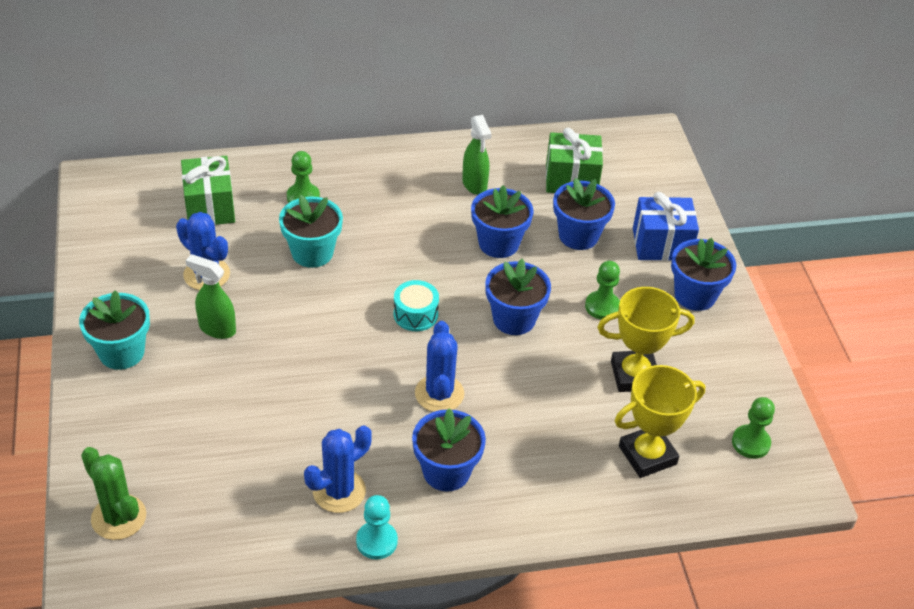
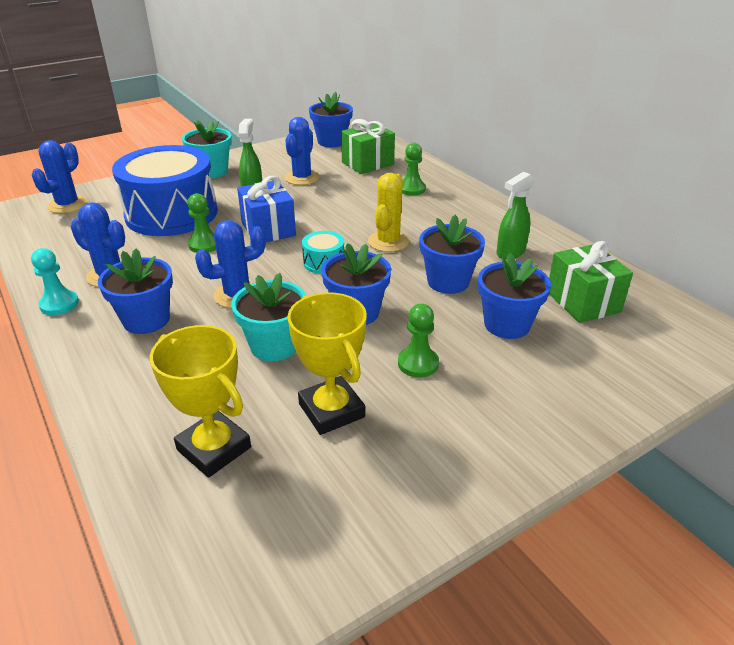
camera: 70 degrees right, 10 degrees down
(119, 517) = (67, 205): green cactus -> blue cactus
(221, 414) = (172, 213): none -> blue drum
(312, 253) = (356, 206): turquoise flower pot -> turquoise flower pot (274, 346)
(404, 256) = (388, 242): none -> yellow cactus
(661, 244) = (555, 386): blue gift -> blue gift (268, 229)
(695, 295) = (497, 433): blue flower pot -> blue flower pot (332, 141)
(750, 443) = (273, 547): green pawn -> green pawn (204, 245)

